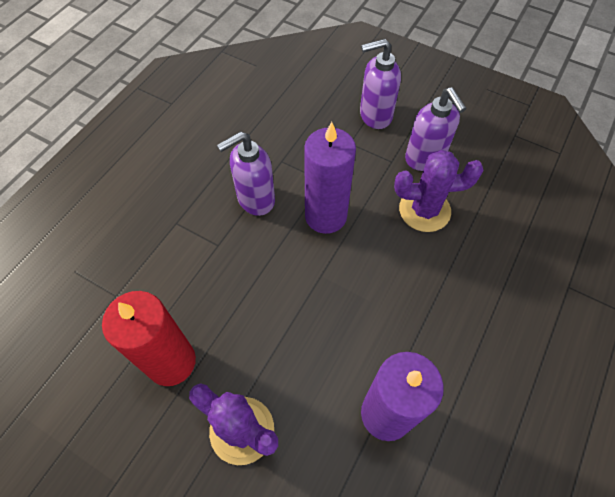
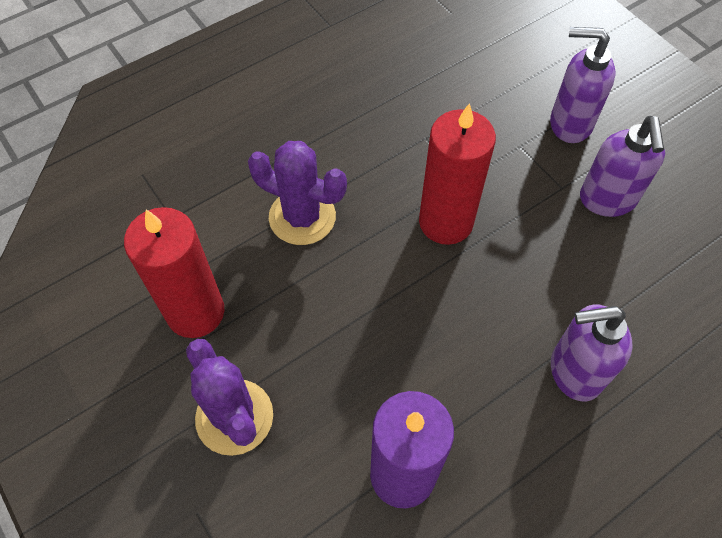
camera: 25 degrees right, 0 degrees up
(255, 199) = (372, 171): purple soap dispenser -> purple soap dispenser (574, 372)
(325, 216) = (446, 222): purple candle -> red candle
(424, 210) = (573, 263): purple cactus -> purple cactus (302, 217)

